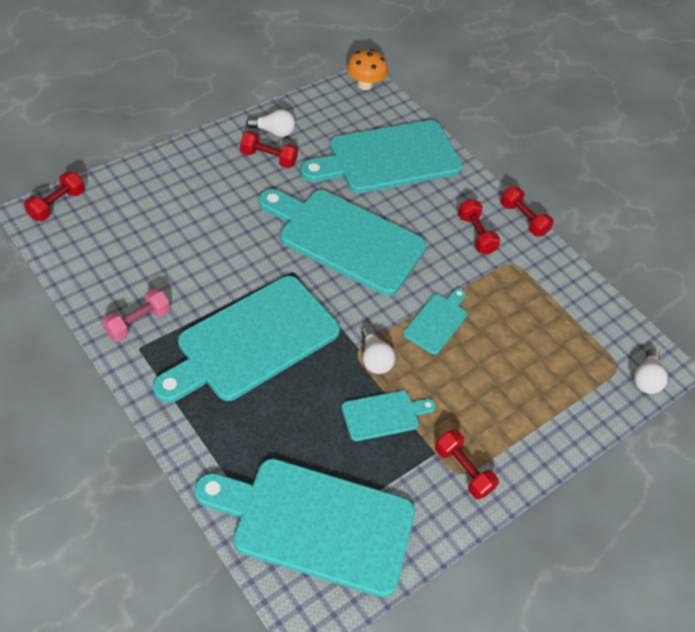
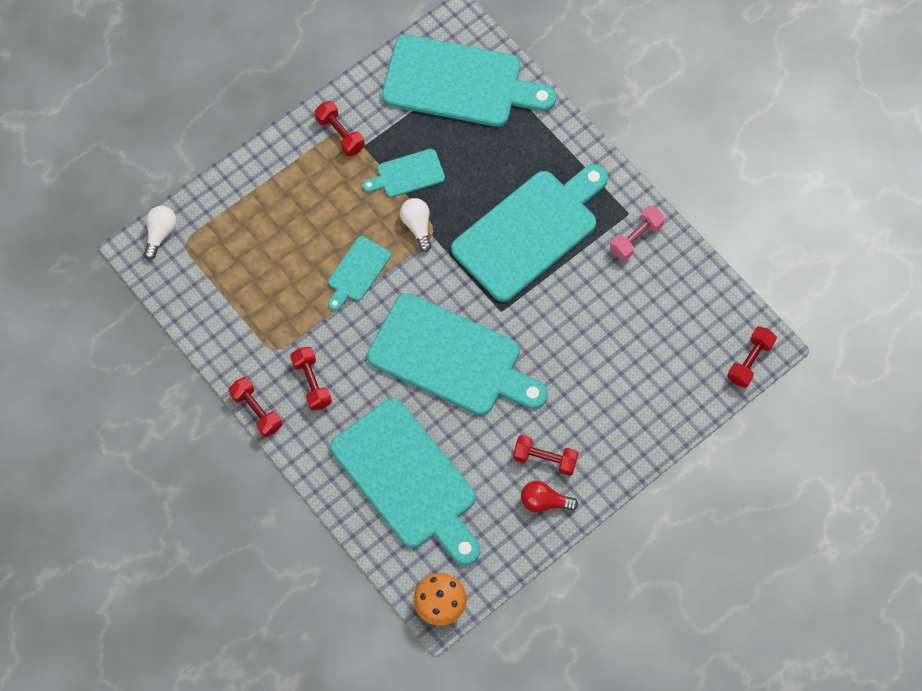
camera: 175 degrees left, 15 degrees up
(273, 131) = (544, 502): white light bulb -> red light bulb
(388, 159) = (408, 479): turquoise cutting board -> turquoise cutting board turned 75 degrees clockwise

